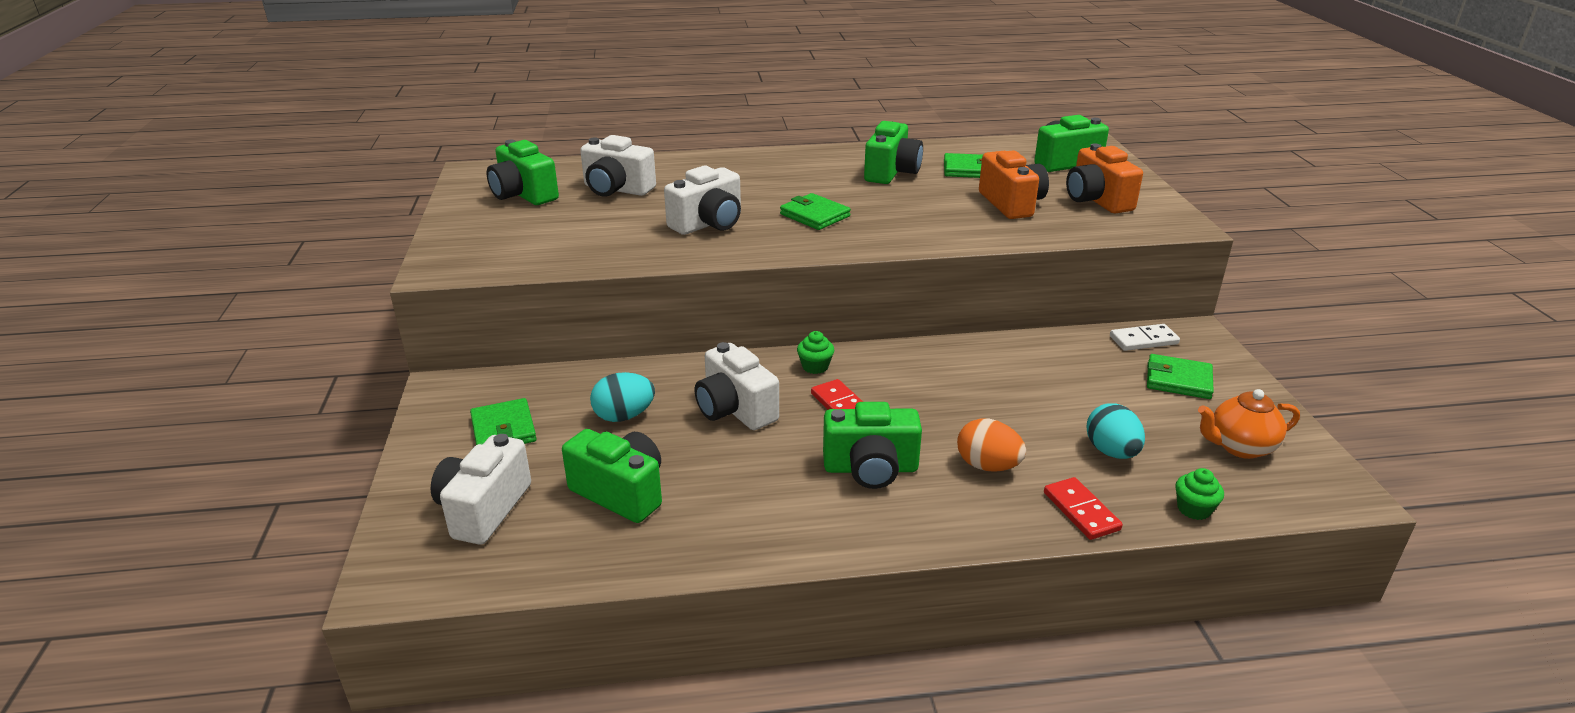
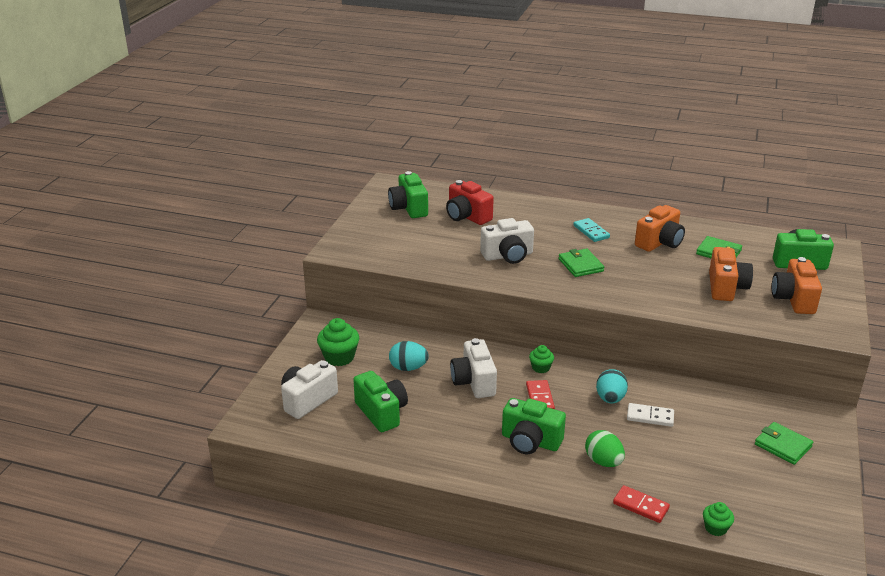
camera: 25 degrees right, 0 degrees up
(503, 429) = (339, 357): green wallet -> green cupcake
(617, 189) = (467, 216): white camera -> red camera
(797, 176) = (591, 232): none -> turquoise domino
(891, 172) = (659, 242): green camera -> orange camera
(987, 466) = (603, 461): orange egg -> green egg
(1081, 511) = (640, 506): red domino -> red domino turned 60 degrees counterclockwise
(1111, 452) = (692, 477): turquoise egg -> turquoise egg (610, 399)
(1143, 340) = (783, 411): white domino -> white domino (650, 417)
(1239, 447) = (785, 501): orange teapot -> none

